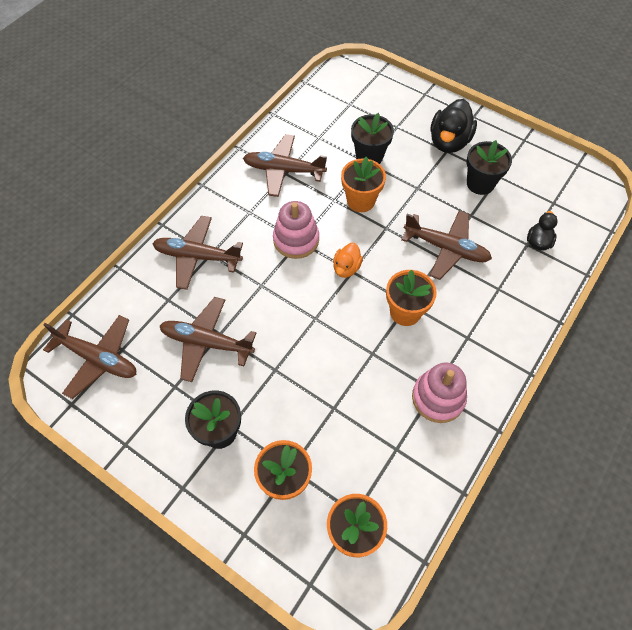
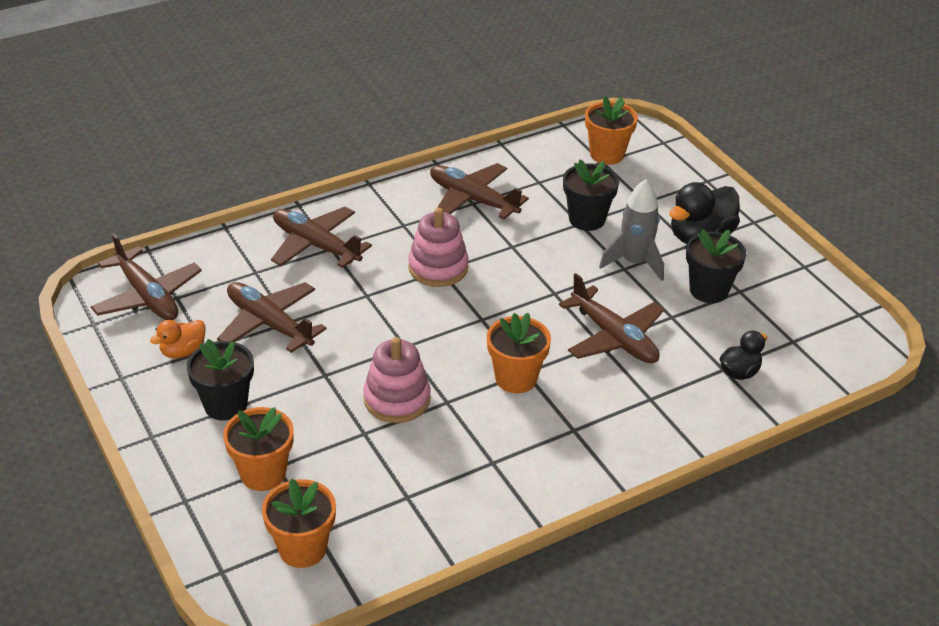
camera: 25 degrees right, 20 degrees down
(346, 268) = (477, 313): orange duck -> orange duck (183, 351)
(360, 201) = (543, 257): orange flower pot -> orange flower pot (607, 154)
(421, 180) = (634, 263): none -> grey rocket
(438, 398) = (492, 470): pink stacking toy -> pink stacking toy (397, 399)

